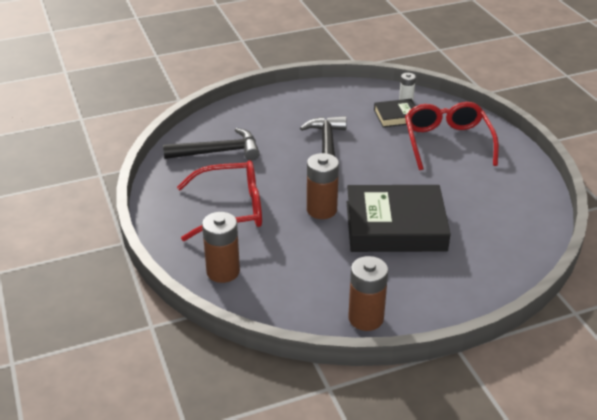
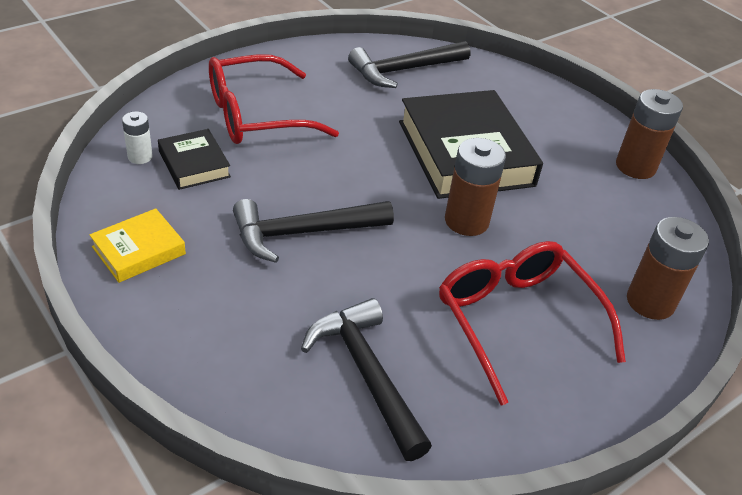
camera: 110 degrees left, 5 degrees up
(327, 97) = (139, 250): none -> yellow book
(511, 218) = (404, 70): none -> black hammer

